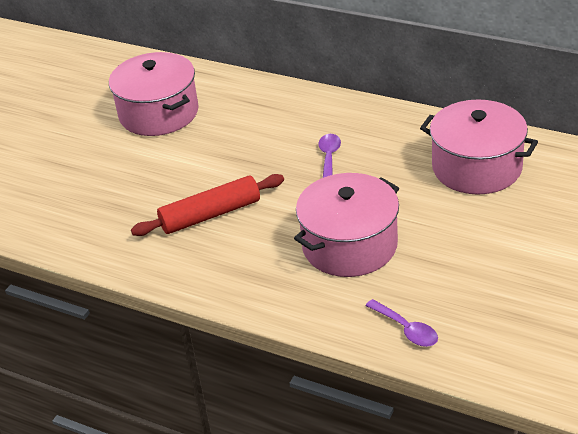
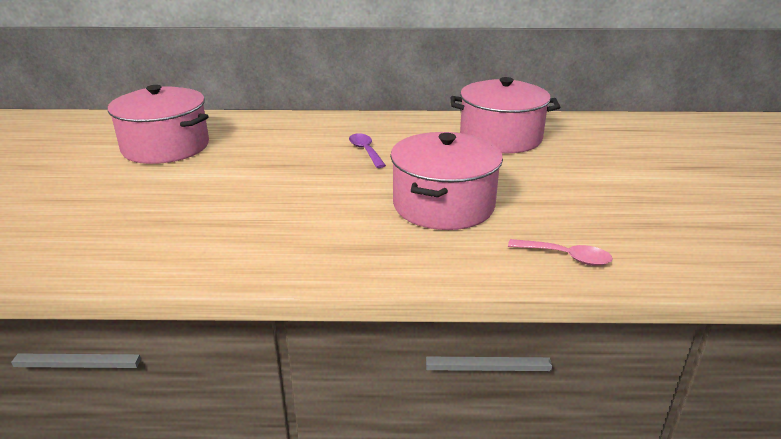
camera: 30 degrees left, 10 degrees down
(210, 215) = (276, 209): red rolling pin -> none
(406, 329) = (566, 257): purple spoon -> pink spoon

